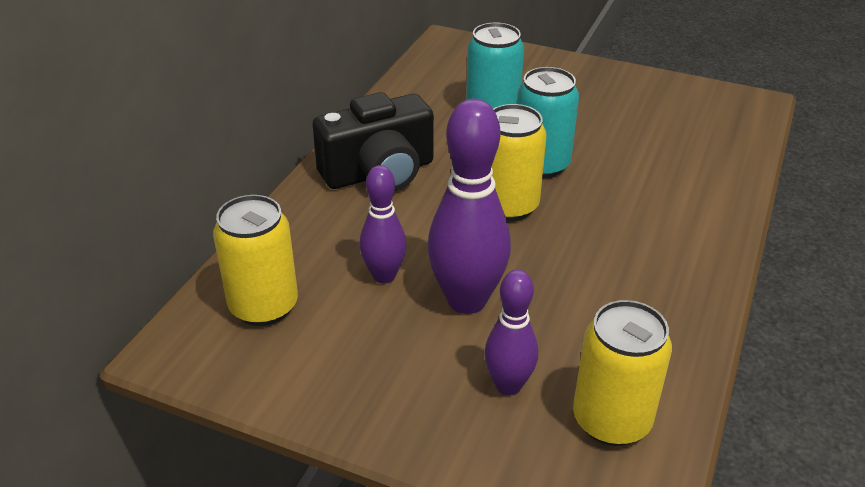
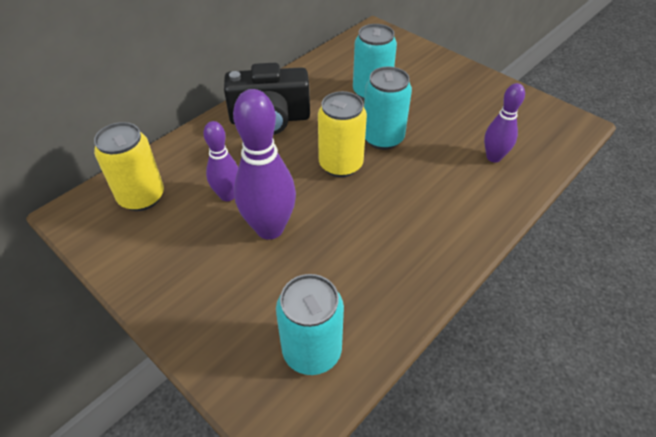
camera: 20 degrees right, 10 degrees up
(508, 385) = (258, 301): purple bowling pin -> purple bowling pin (493, 157)
(611, 420) = (312, 351): yellow can -> turquoise can

